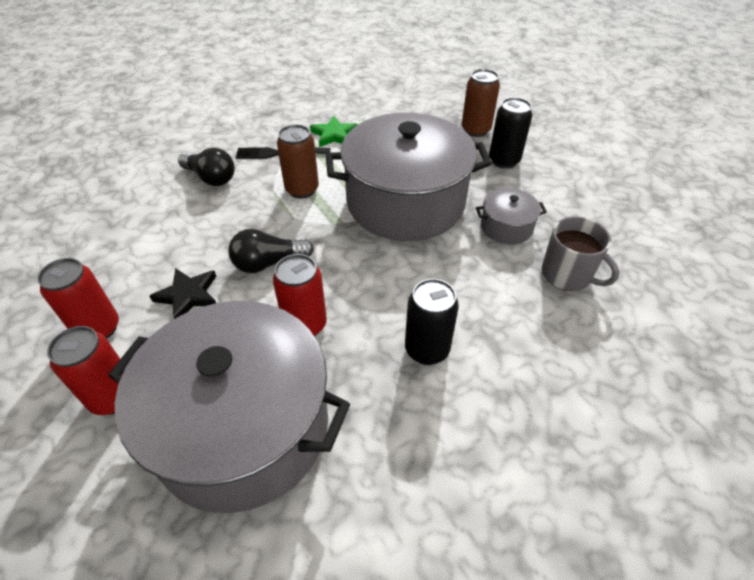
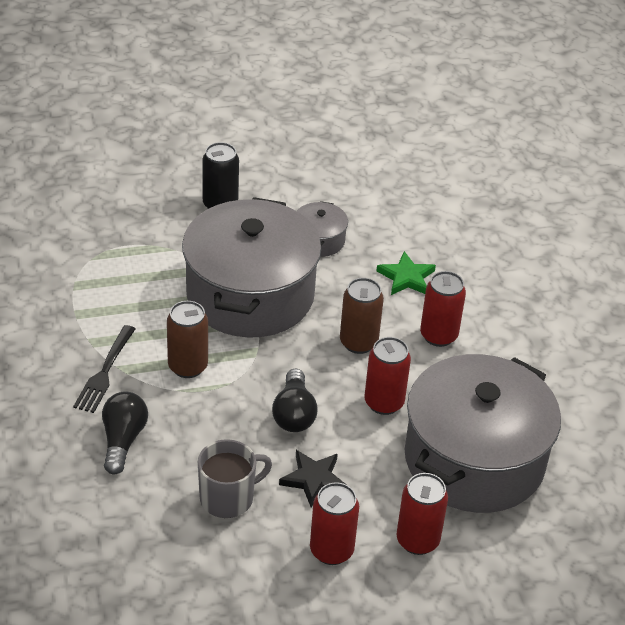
camera: 75 degrees left, 5 degrees down
(211, 178) = (123, 440): black light bulb -> black light bulb turned 45 degrees counterclockwise
(334, 135) = (94, 317): green star -> green star (406, 277)
(427, 350) = (438, 335): black can -> red can
(475, 130) = (153, 204): brown can -> brown can (358, 342)
(567, 275) = (393, 228): grey mug -> grey mug (228, 498)

